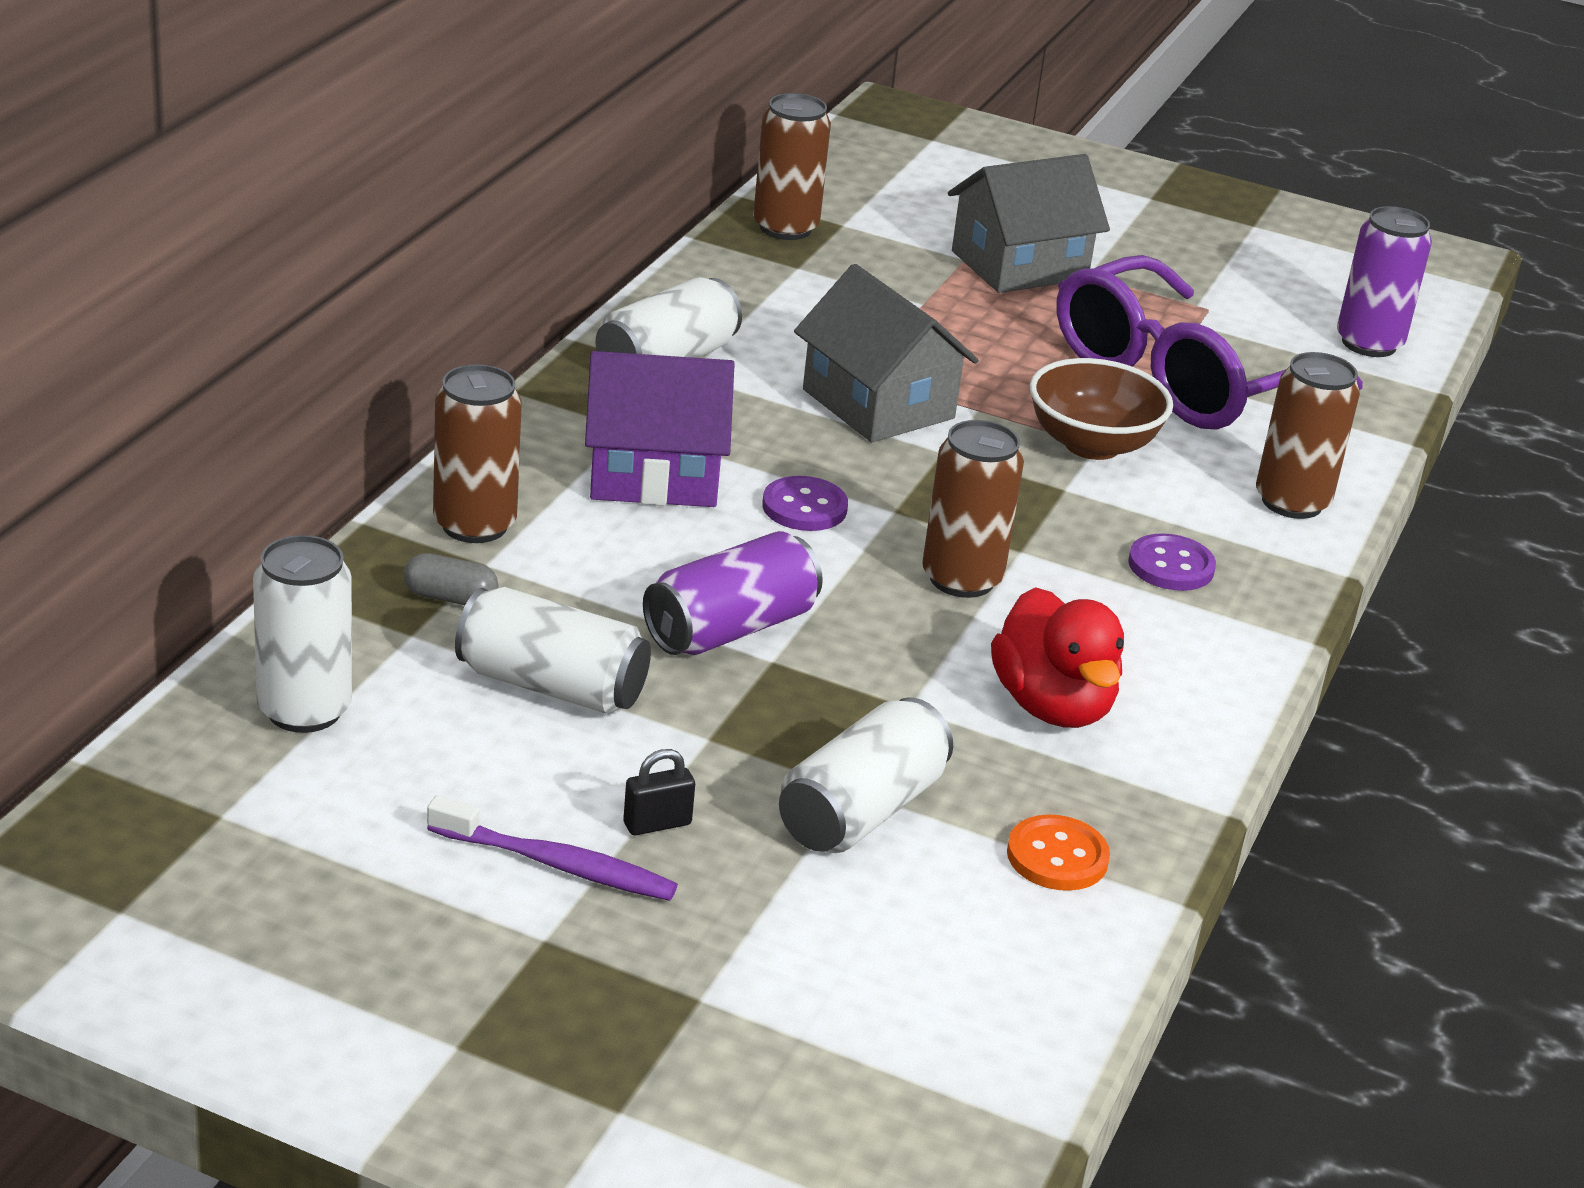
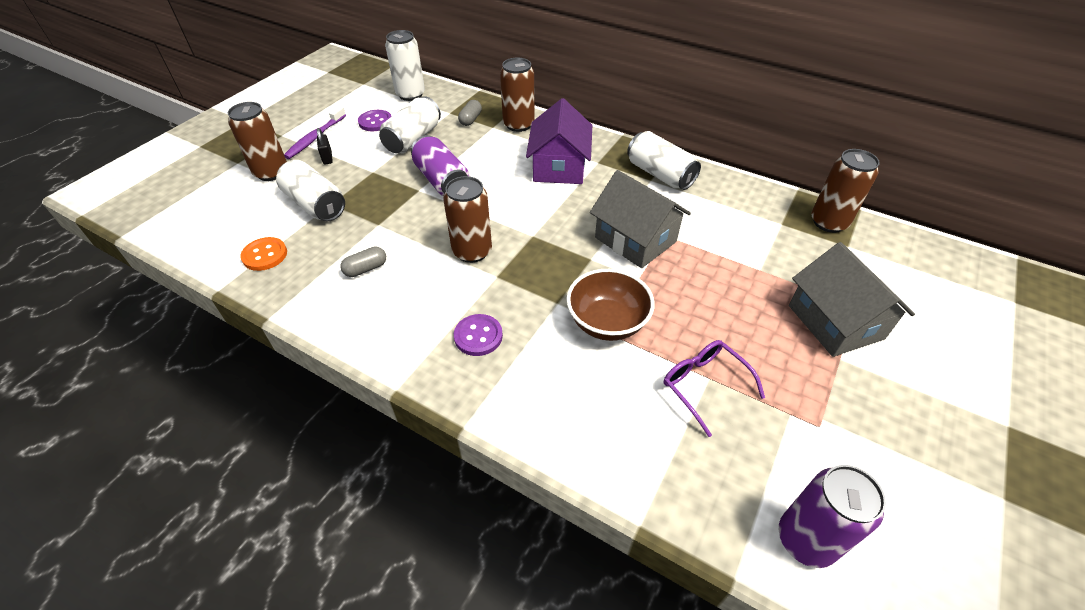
camera: 100 degrees right, 15 degrees up
(804, 507) = (534, 207): purple button -> purple button (375, 122)
(878, 404) = (635, 240): grey house -> grey house turned 75 degrees clockwise
(1052, 706) = (366, 269): red duck -> grey capsule
(1180, 378) = (704, 385): purple glasses -> purple glasses, size x0.47
(1292, 502) = (549, 416): brown can -> brown can (271, 172)

